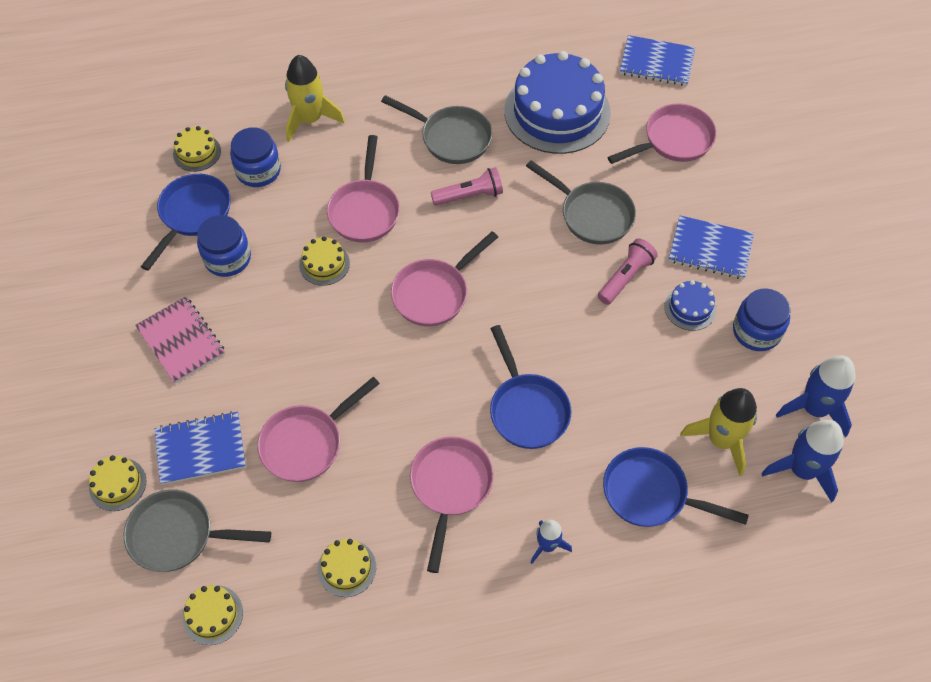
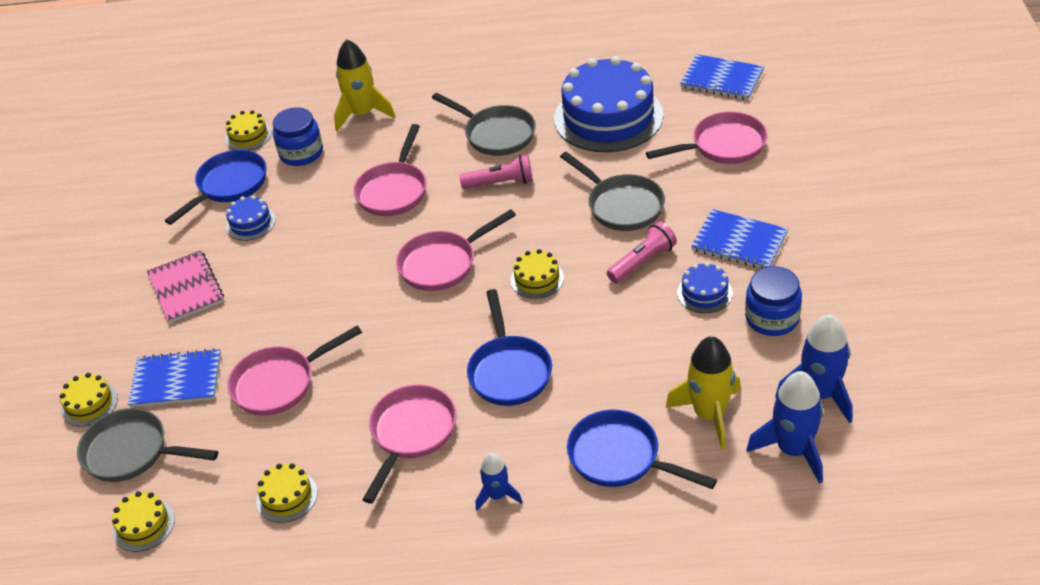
camera: 15 degrees right, 15 degrees down
(227, 258) = (250, 223): blue jar -> blue cake
(324, 264) = (341, 233): yellow cake -> yellow cake (537, 279)

